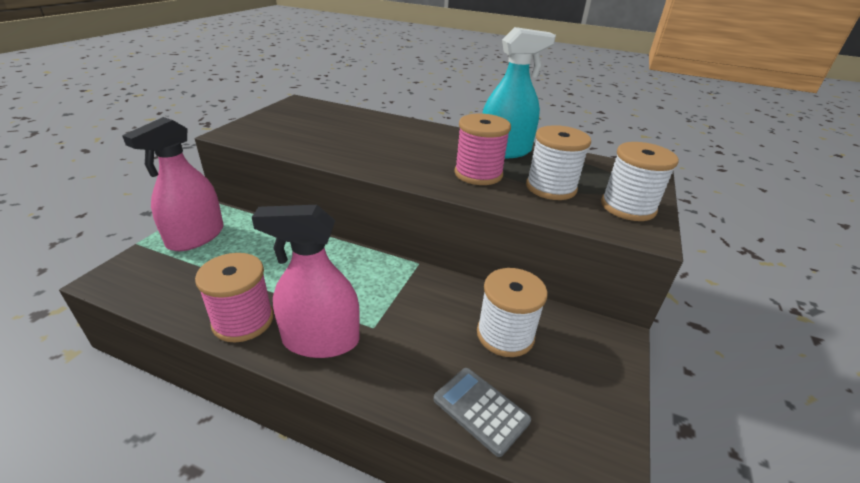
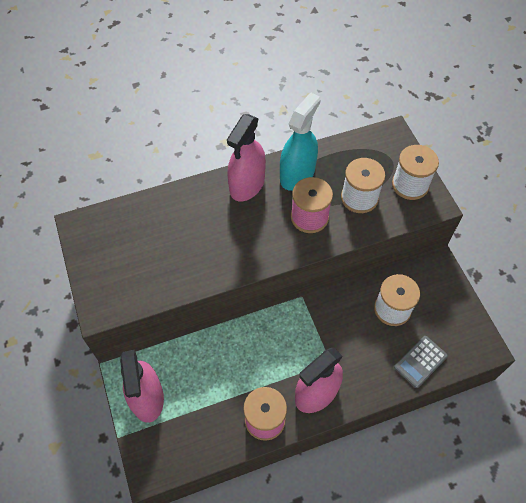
camera: 40 degrees left, 25 degrees up
(450, 137) = (247, 184): none -> pink spray bottle
(480, 410) = (420, 362): grey calculator -> grey calculator turned 45 degrees counterclockwise

